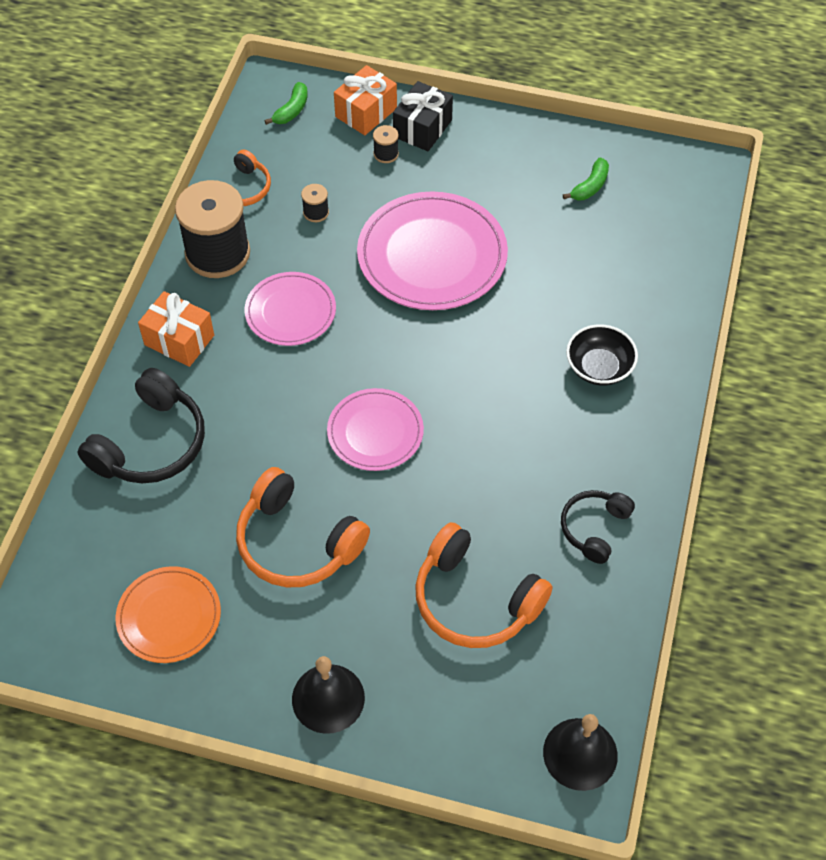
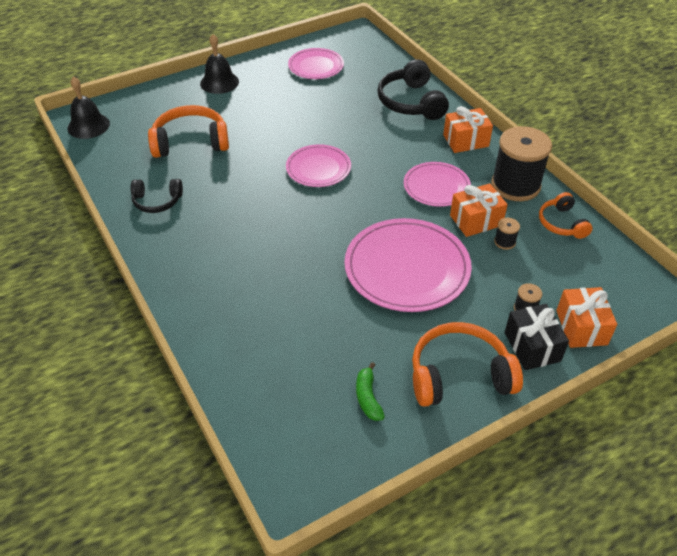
camera: 135 degrees right, 10 degrees down
(169, 616) = (316, 66): orange plate -> pink plate
(292, 110) = (621, 290): green banana -> none
(297, 542) = (297, 113): orange headphones -> orange headphones (459, 375)
(309, 250) = (476, 220): none -> orange gift
(594, 528) = (157, 201): black headphones -> black headphones turned 105 degrees clockwise
(599, 367) = (232, 277): black bowl -> none

